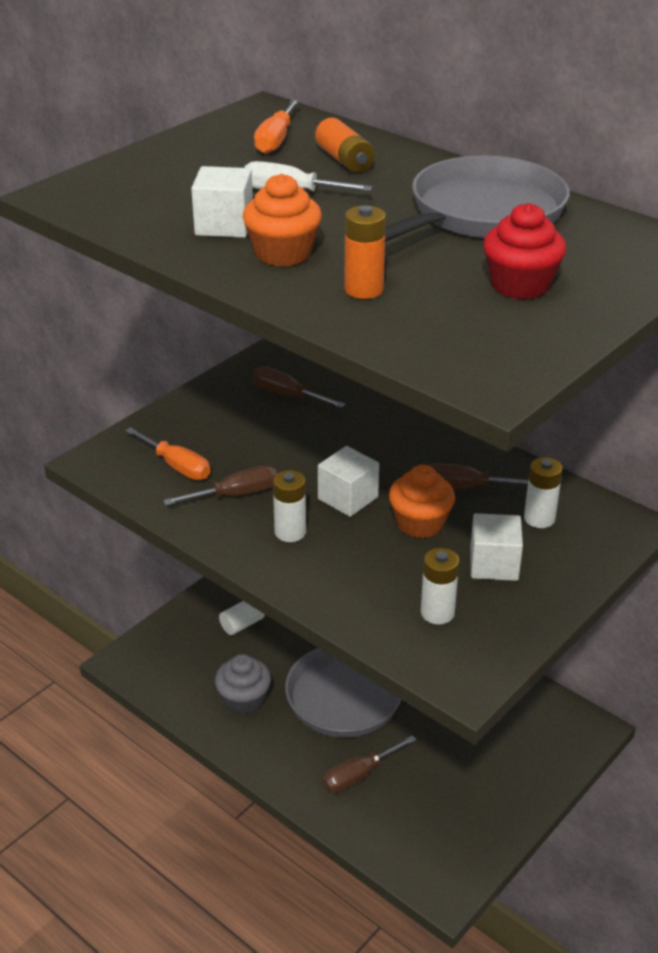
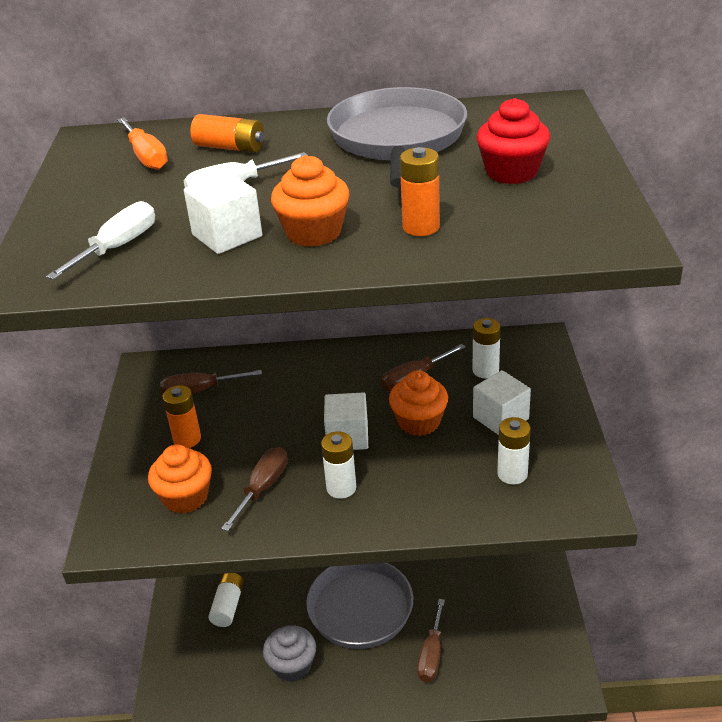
camera: 40 degrees left, 0 degrees up
(146, 198) = (118, 247): none -> white screwdriver
(177, 466) = (185, 497): orange screwdriver -> orange cupcake
(231, 426) = (187, 439): none -> orange battery

